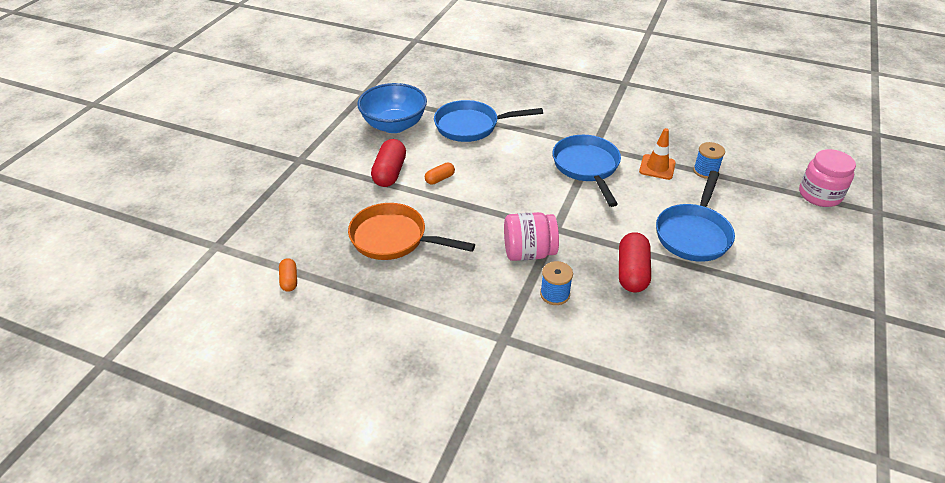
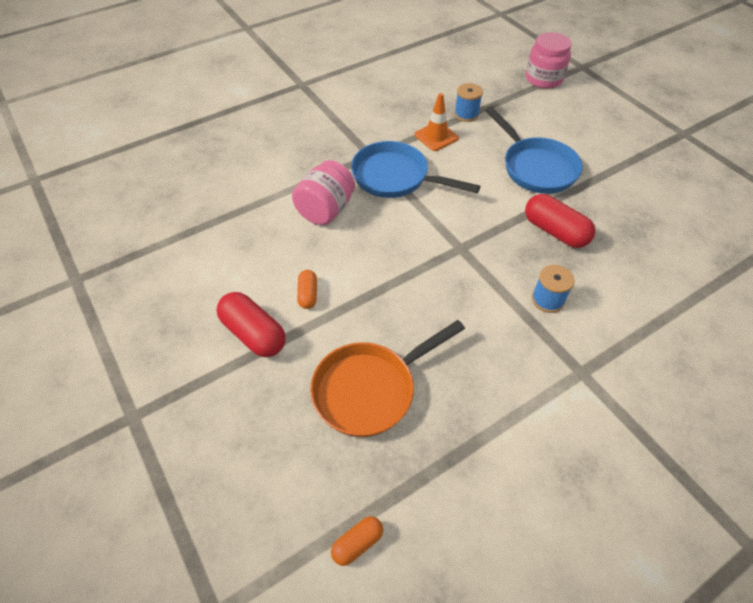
camera: 55 degrees left, 10 degrees up
(289, 280) = (357, 543): orange capsule -> orange capsule turned 60 degrees counterclockwise
(394, 125) = (172, 284): blue bowl -> none
(471, 126) = (248, 221): blue pan -> none
(529, 252) = (479, 286): pink jar -> pink jar (325, 210)

